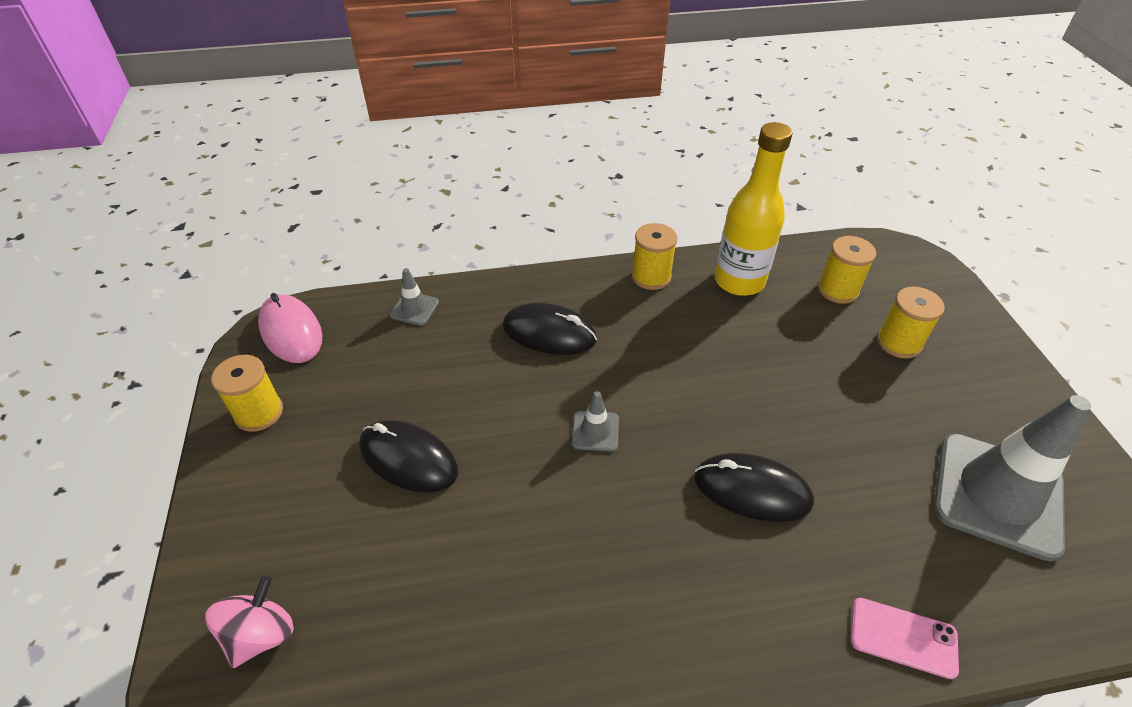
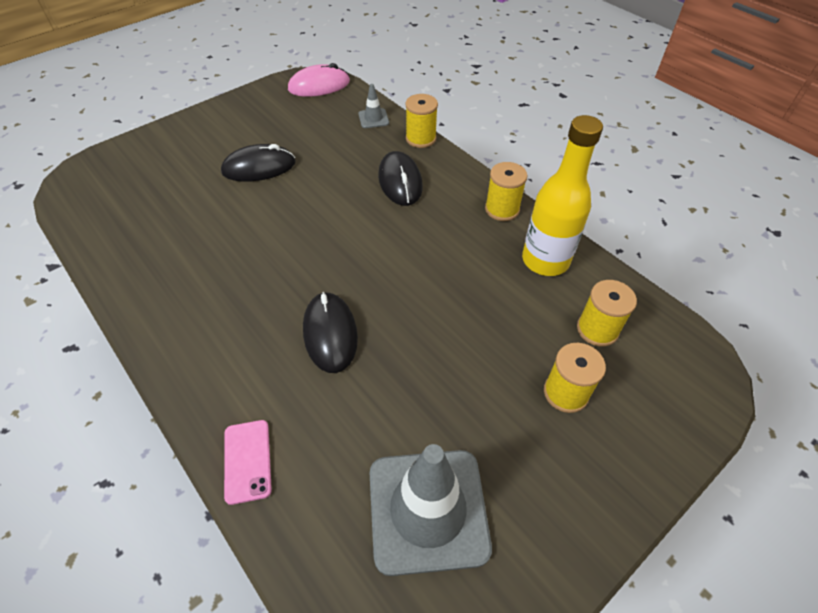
camera: 60 degrees right, 5 degrees up
(259, 413) = (256, 103): yellow spool -> yellow spool (420, 138)
(261, 634) = (130, 168): pink spinning top -> none
(291, 332) = (319, 86): pink mouse -> pink mouse turned 45 degrees clockwise
(408, 459) = (259, 167): black mouse -> black mouse turned 75 degrees clockwise
(595, 431) = (330, 235): grey traffic cone -> none

